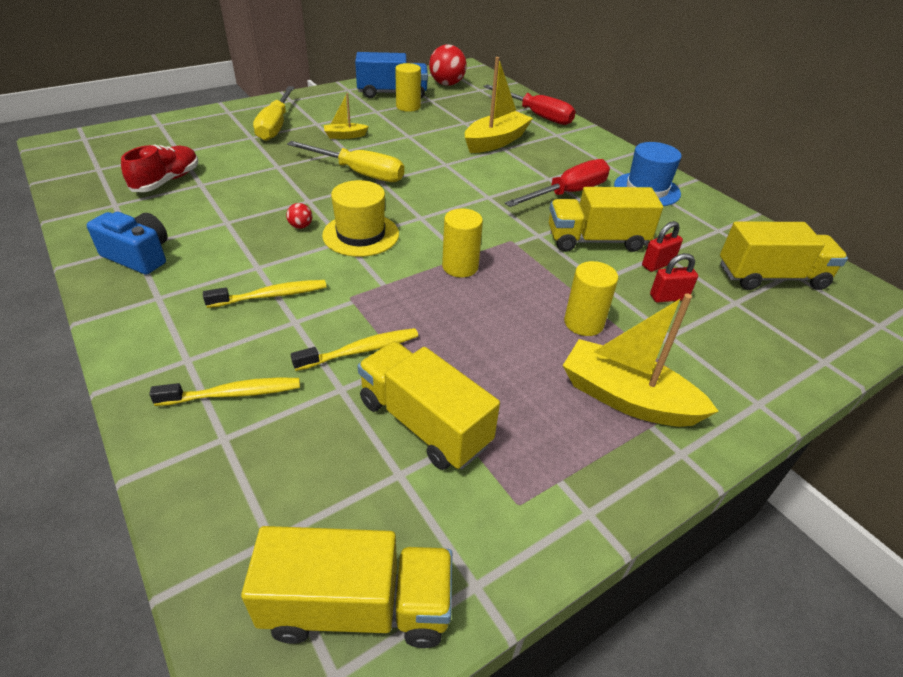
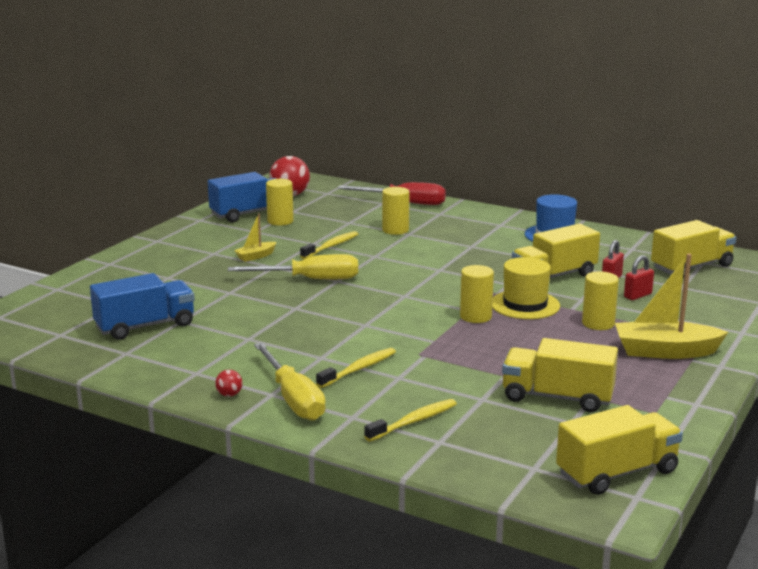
camera: 25 degrees left, 20 degrees down
(139, 256) = (211, 377): blue camera -> none
(167, 181) = (145, 326): red shoe -> blue truck
(275, 126) = (177, 264): yellow screwdriver -> yellow screwdriver (293, 399)
(301, 226) = (316, 325): red ball -> red ball (229, 395)
(361, 234) = (373, 318): yellow hat -> yellow hat (525, 305)
(361, 350) = (468, 378): yellow toothbrush -> yellow toothbrush (331, 246)
(496, 141) = (395, 230): yellow boat -> yellow cylinder
(568, 193) = (499, 252): red screwdriver -> none

